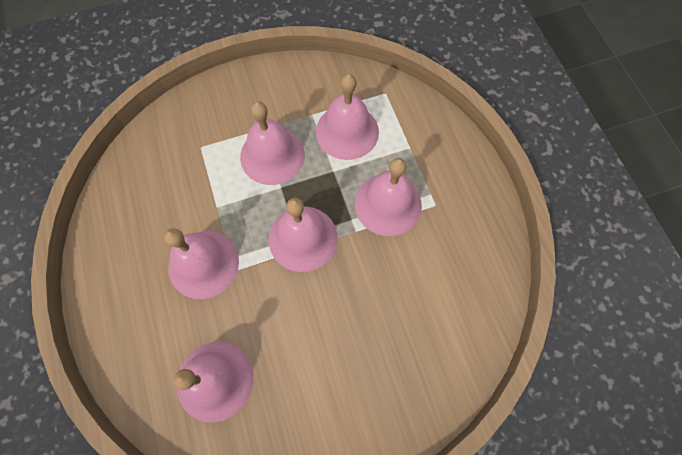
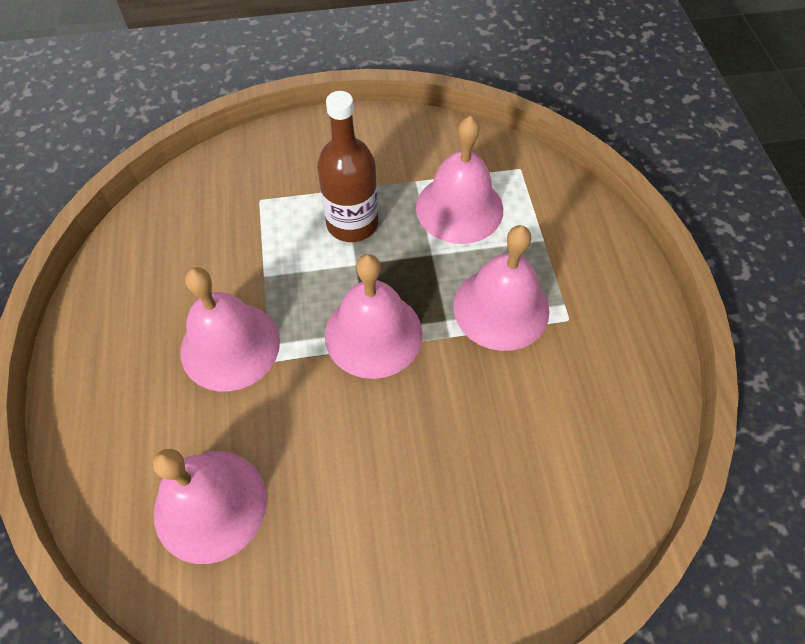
camera: 10 degrees right, 10 degrees down
(272, 155) = (352, 223): pink bell -> brown bottle

